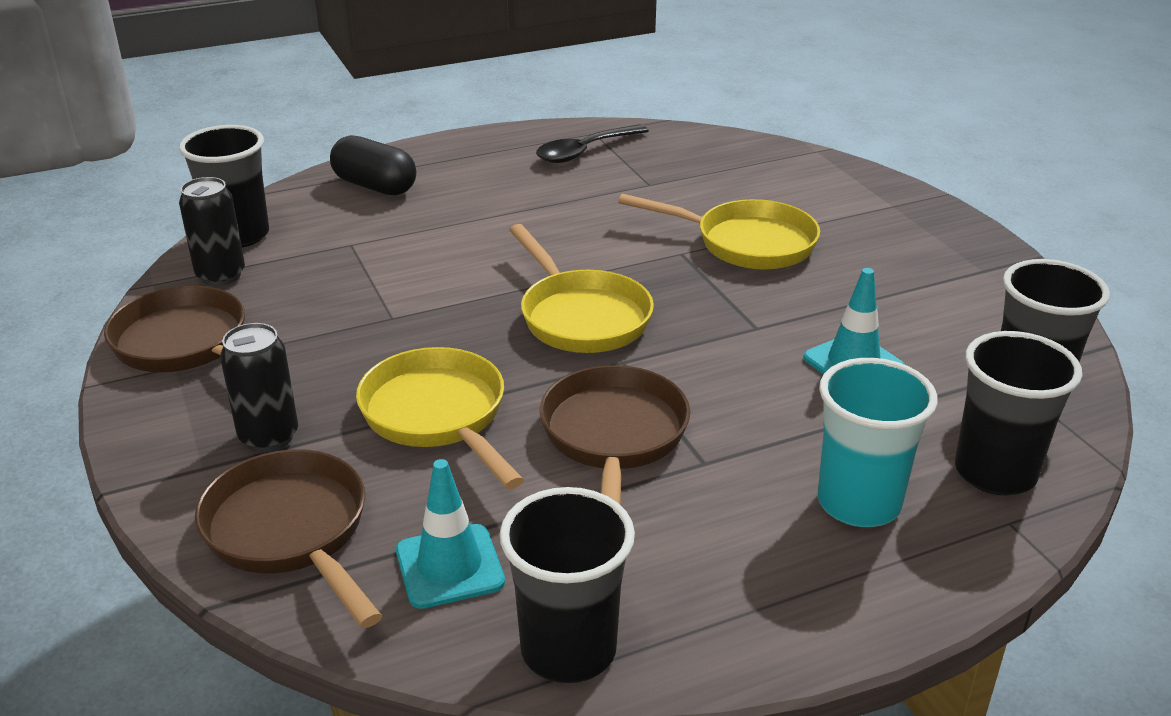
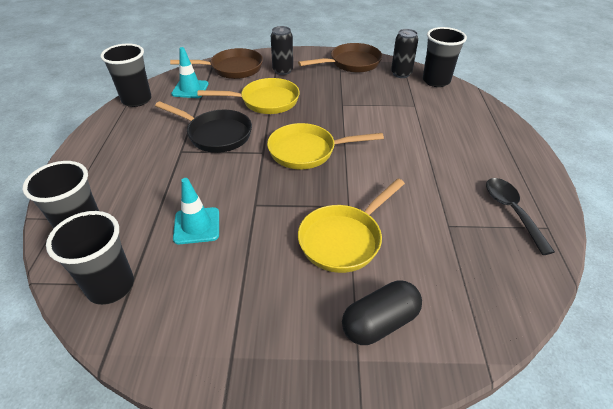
camera: 115 degrees right, 10 degrees up
(375, 186) = (478, 121): black capsule -> black capsule (379, 322)
(613, 438) = (216, 134): brown pan -> black pan
(858, 503) = (117, 180): turquoise cup -> none

